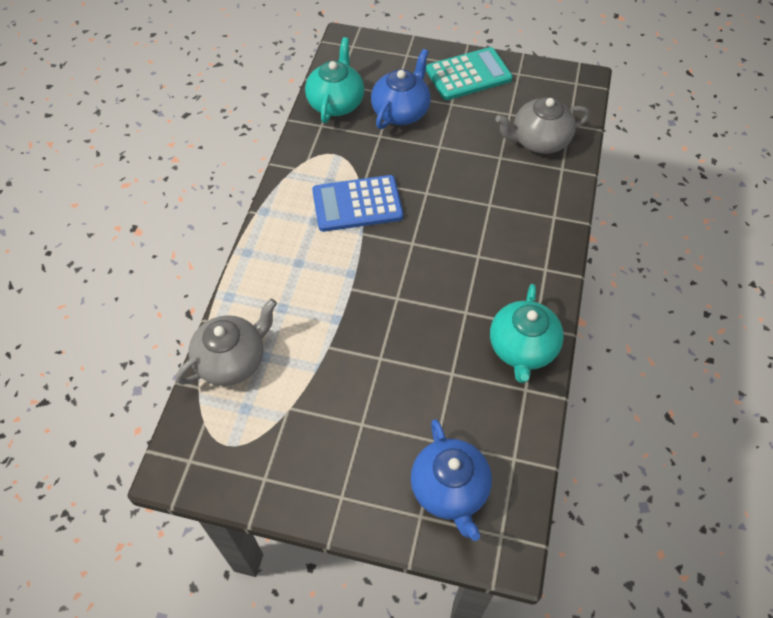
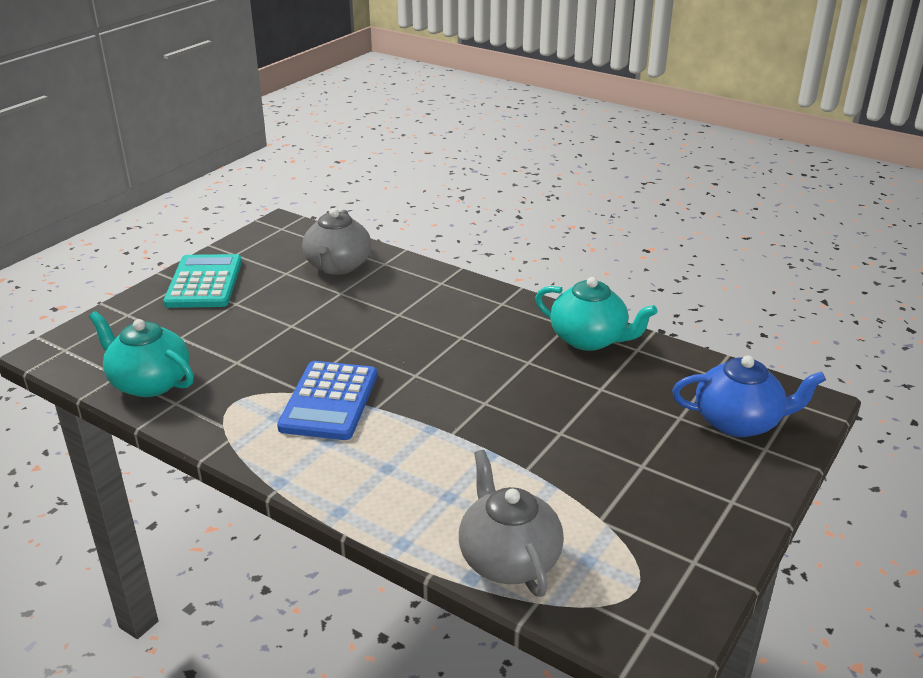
camera: 70 degrees left, 25 degrees down
(401, 111) = (214, 338): blue teapot -> none

